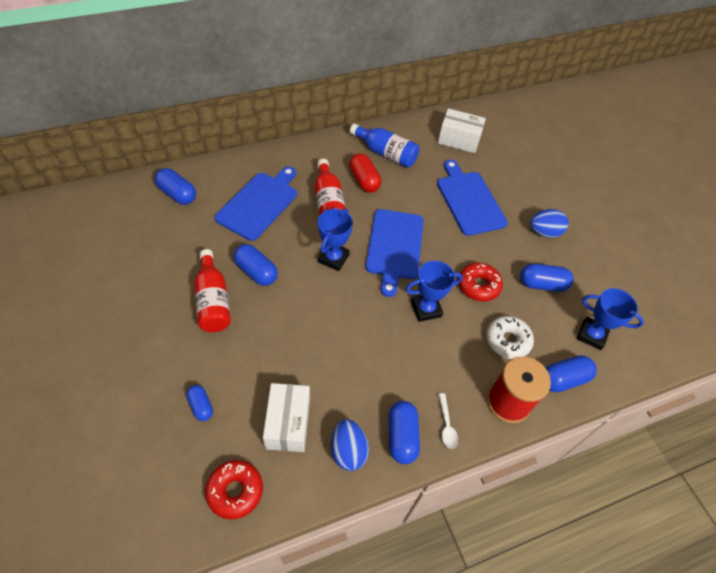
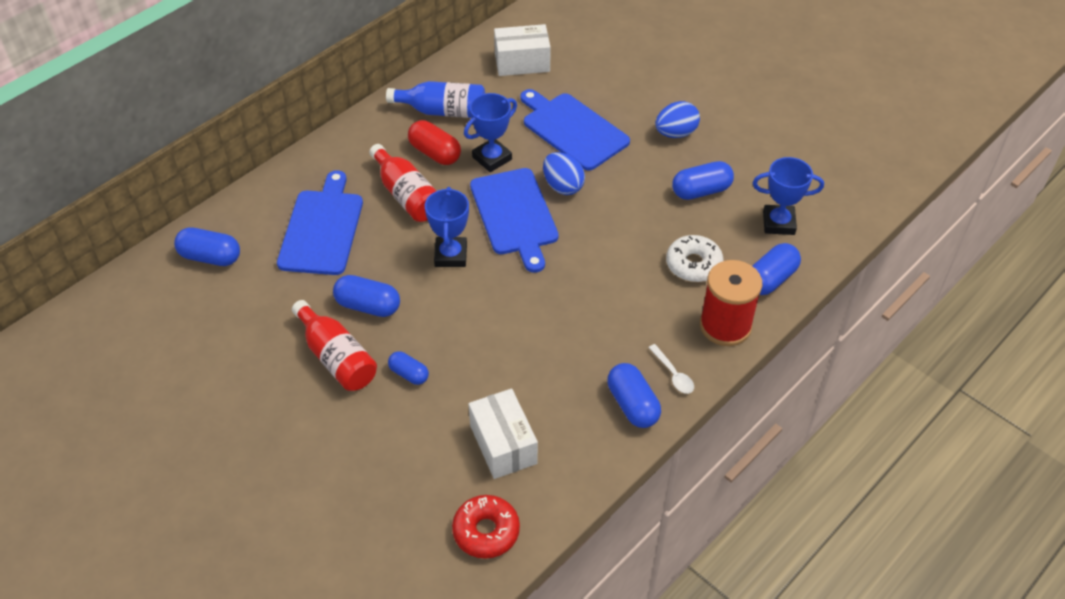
camera: 20 degrees left, 5 degrees down
(201, 406) = (395, 469): blue capsule -> blue capsule (409, 374)
(348, 451) = (584, 442): blue egg -> blue egg (563, 186)
(426, 309) = (588, 268): blue trophy -> blue trophy (492, 158)
(478, 286) = (632, 220): red donut -> none

